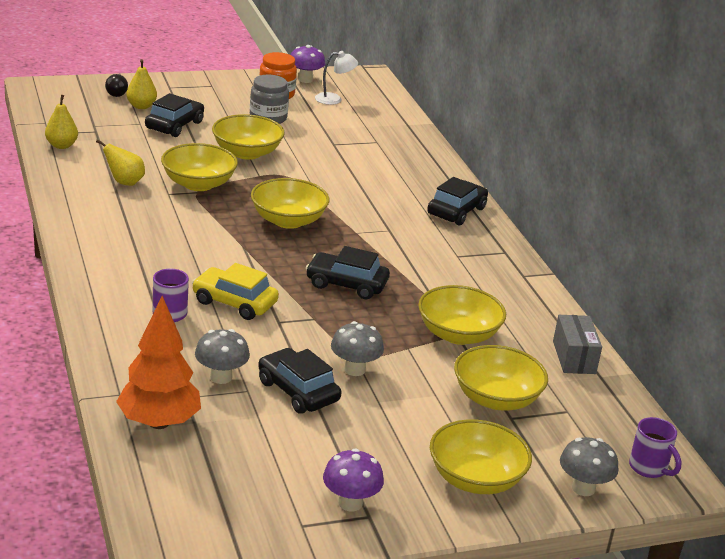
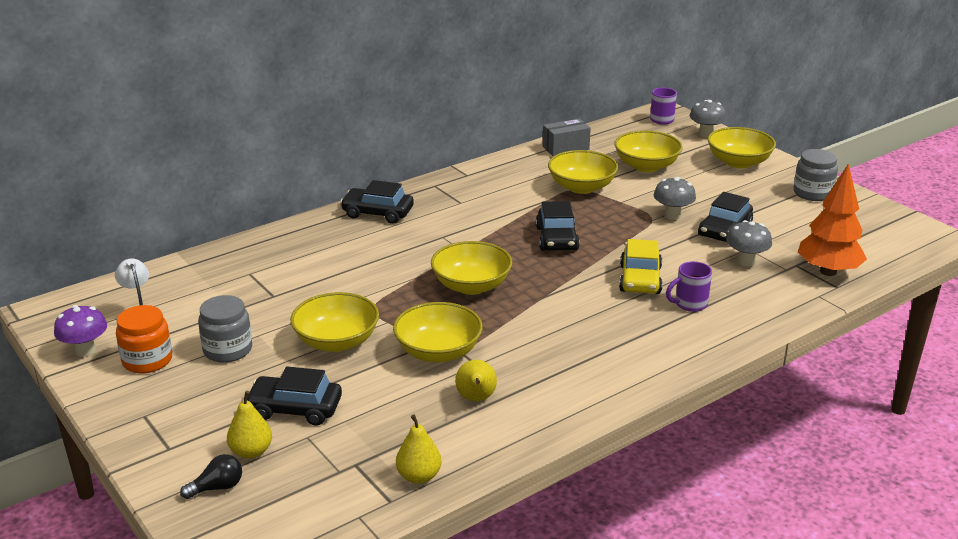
camera: 105 degrees left, 0 degrees up
(350, 503) = (812, 193): purple mushroom -> grey jar

